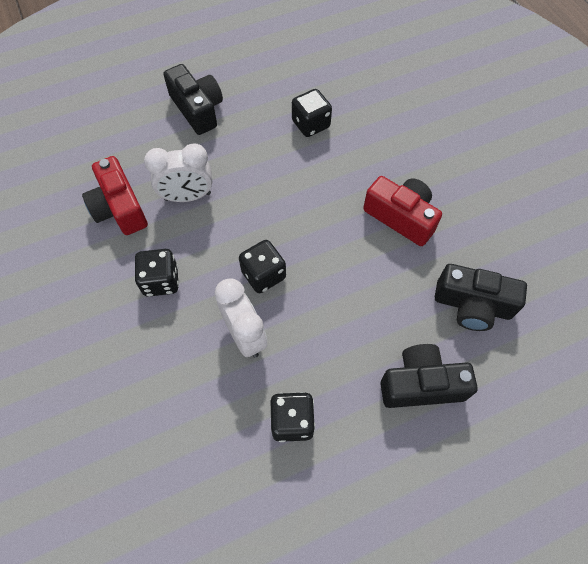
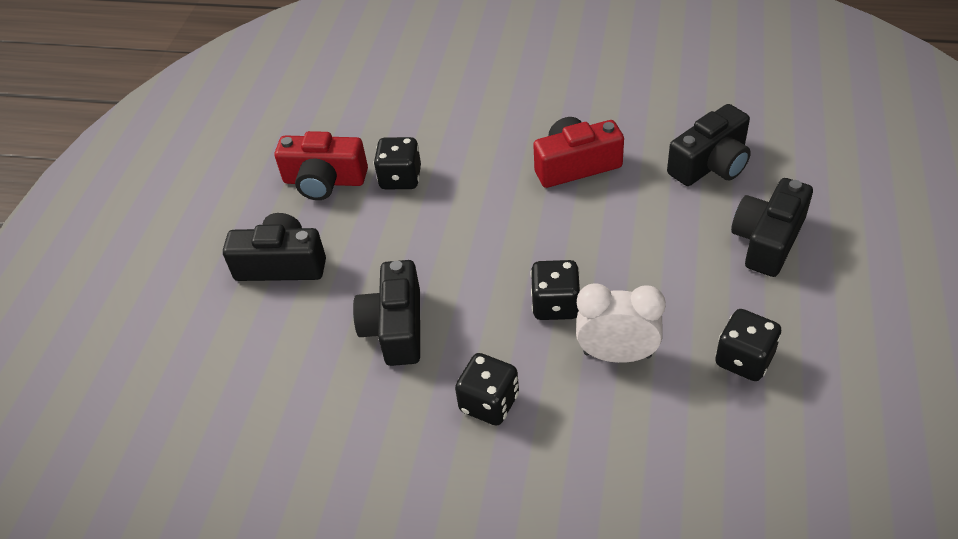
camera: 50 degrees left, 15 degrees down
(119, 208) = (352, 402): red camera -> red camera (324, 181)
(187, 196) = (395, 327): white clock -> black camera

